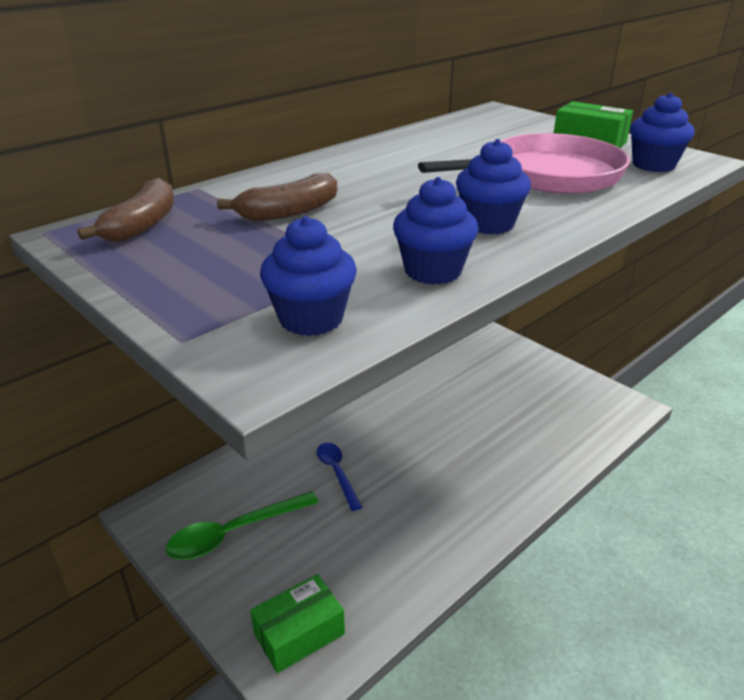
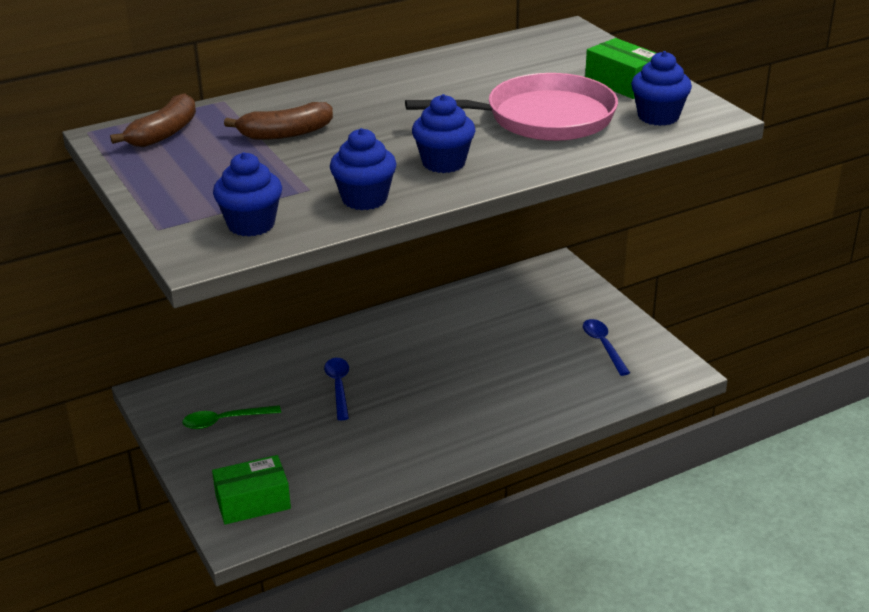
camera: 15 degrees right, 0 degrees up
(234, 533) = (225, 421): green spoon -> green spoon, size x0.66
(554, 393) = (603, 346): none -> blue spoon

